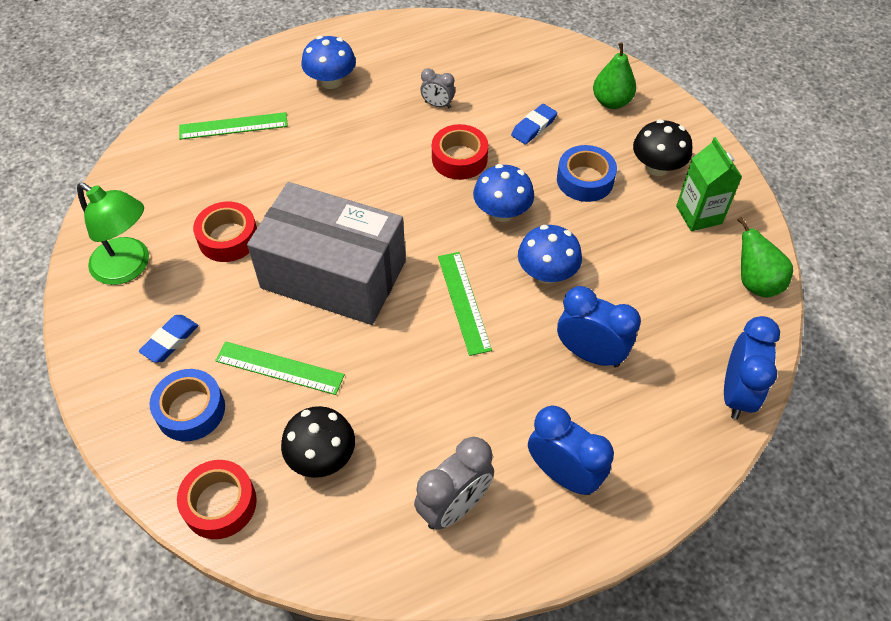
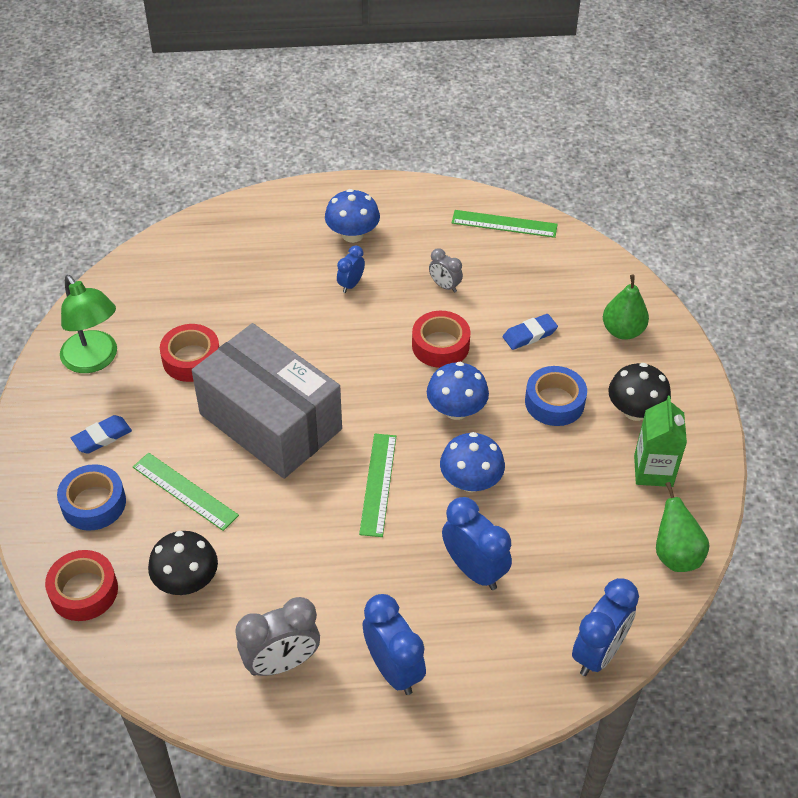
camera: 20 degrees right, 5 degrees down
(233, 126) = (242, 254): green ruler -> green ruler (504, 224)
(351, 126) = (351, 284): none -> blue clock

